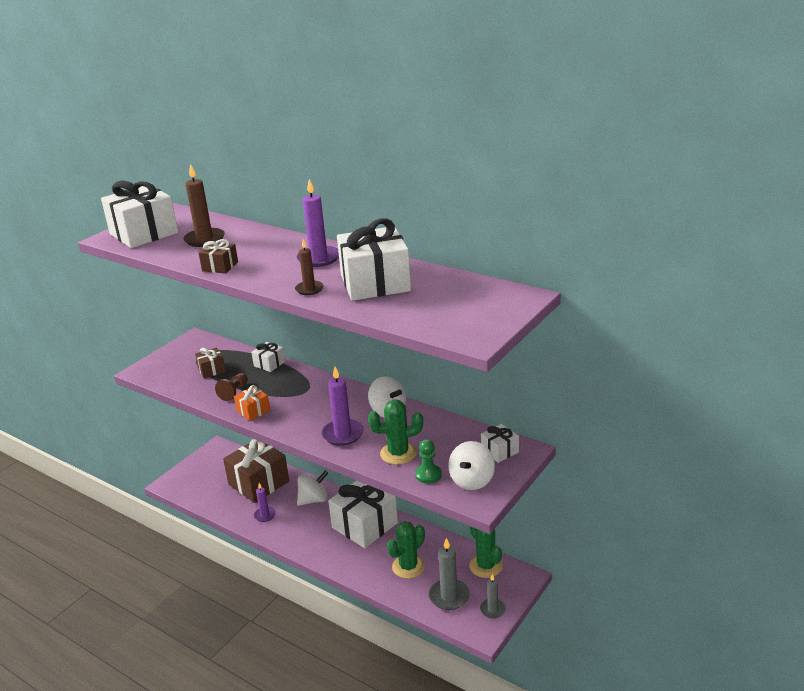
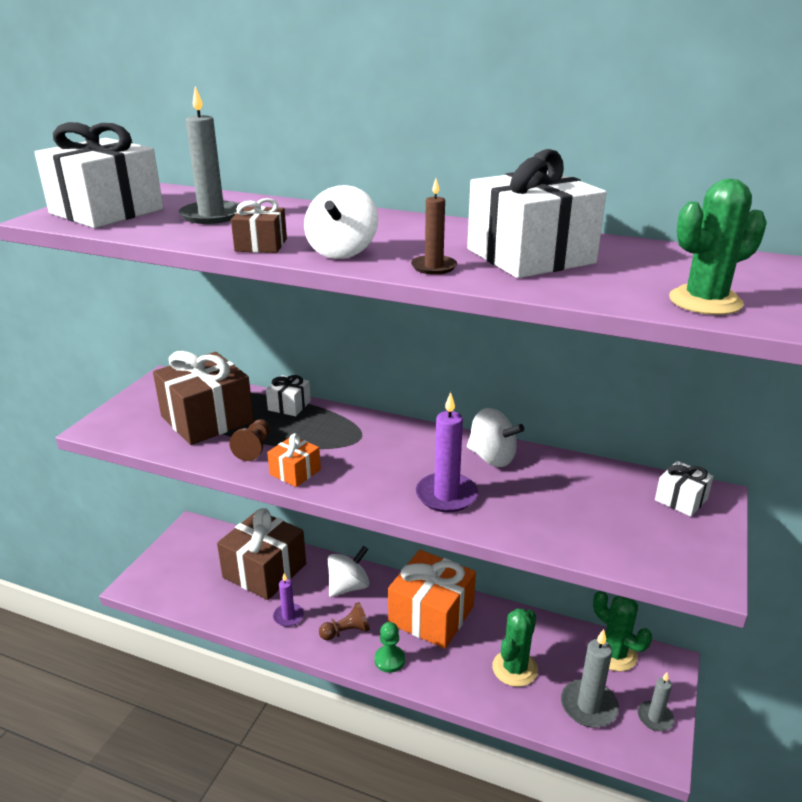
camera: 15 degrees left, 0 degrees up
(204, 239) = (211, 215): brown candle -> grey candle
(211, 370) = (207, 419): brown gift -> brown gift, size x2.09
(301, 529) = (346, 631): none -> brown pawn
(318, 258) = (412, 231): purple candle -> none
(364, 525) = (431, 615): white gift -> orange gift
(398, 453) = (543, 516): green cactus -> green cactus (705, 301)
(428, 475) = (607, 545): green pawn -> green pawn (389, 660)
(472, 480) = (674, 547): white spinning top -> white spinning top (342, 252)

